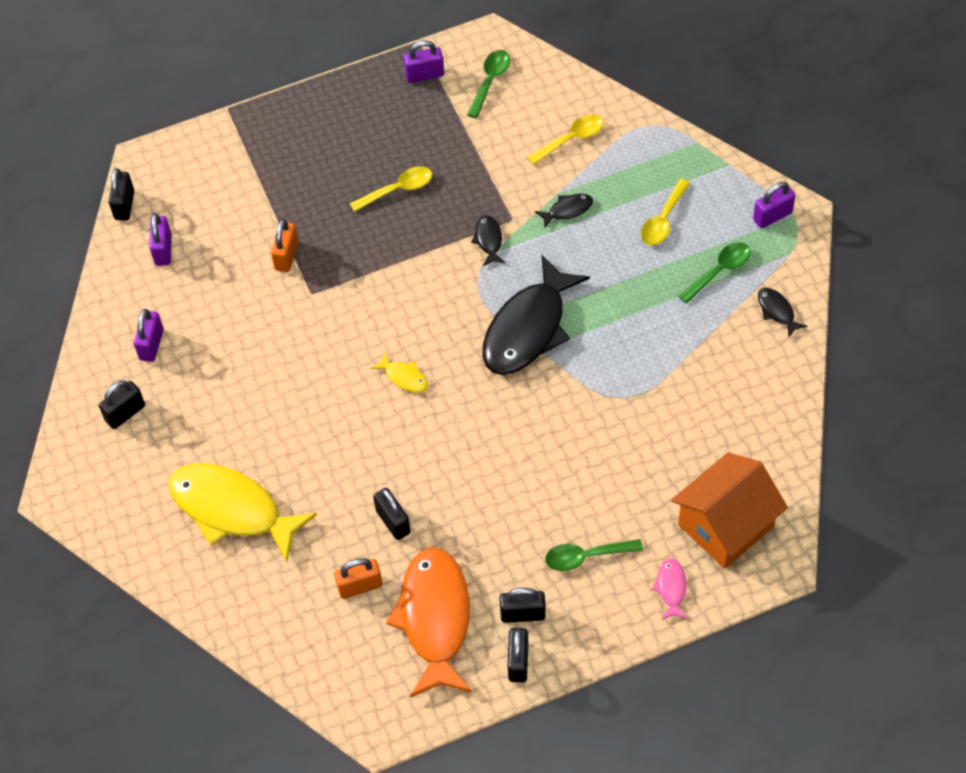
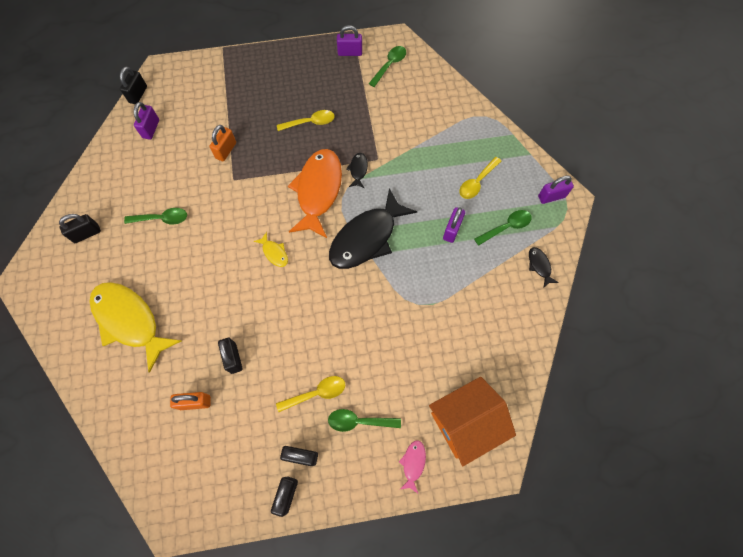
camera: 10 degrees right, 10 degrees up
(151, 345) = (120, 190): purple padlock -> purple padlock (452, 230)
(227, 369) = (162, 219): none -> green spoon
(435, 618) = (238, 442): orange fish -> orange fish (318, 191)
(567, 210) = (415, 161): black fish -> none
(571, 139) = (430, 114): yellow spoon -> yellow spoon (316, 393)

